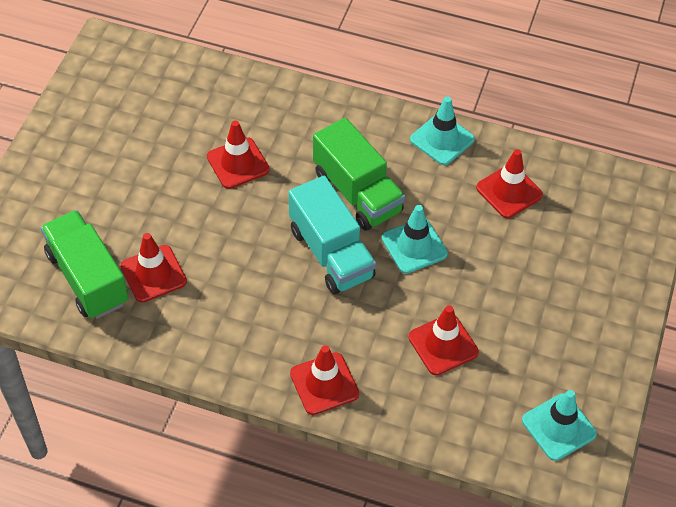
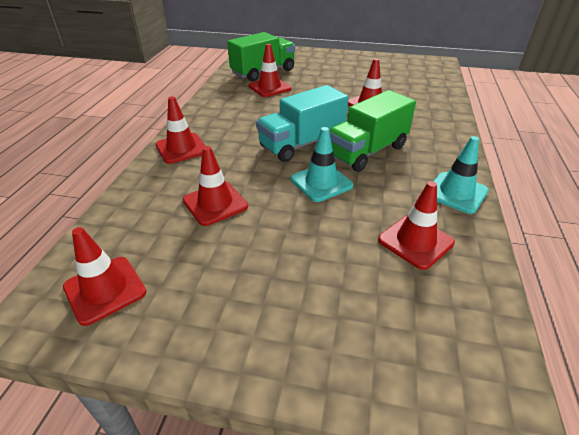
camera: 85 degrees right, 15 degrees down
(558, 427) = (105, 289): turquoise traffic cone -> red traffic cone

